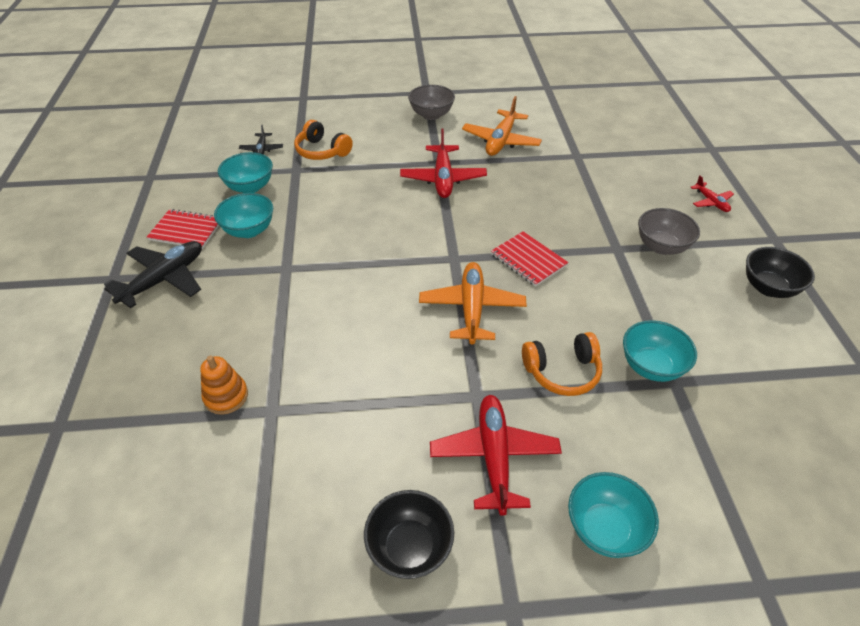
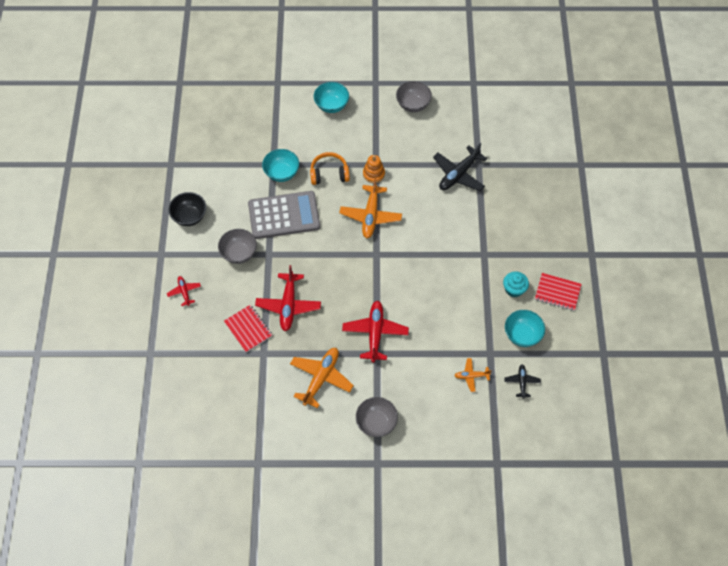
camera: 175 degrees left, 15 degrees up
(164, 279) = (558, 251): black plane -> black plane (458, 174)
(226, 396) = (502, 173): orange stacking toy -> orange stacking toy (373, 174)
(249, 230) = (514, 289): turquoise bowl -> turquoise cupcake
(322, 151) = (471, 376): orange headphones -> orange plane
(410, 547) = (413, 104): black bowl -> grey bowl
(494, 456) = (372, 136): red plane -> red plane (288, 305)
(528, 260) = (329, 249): red notebook -> red notebook (248, 329)
(616, 299) = (284, 215): none -> grey calculator

